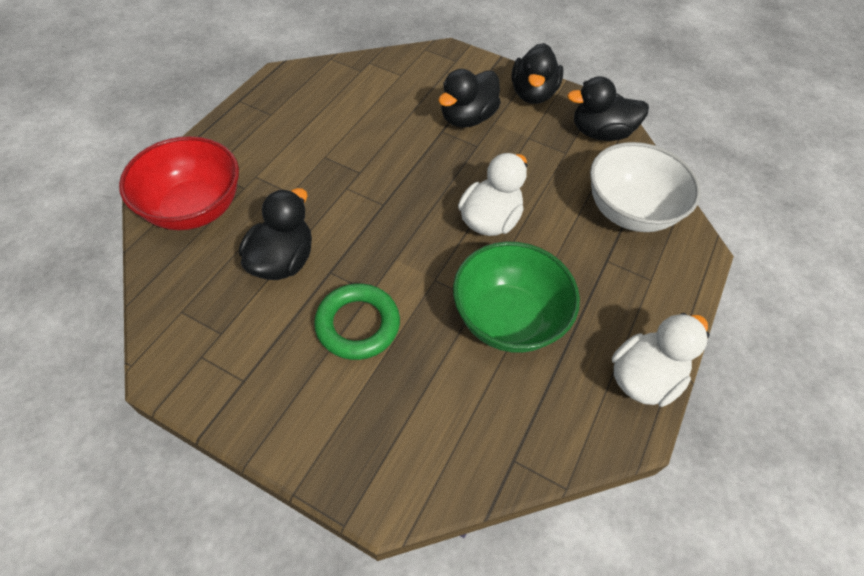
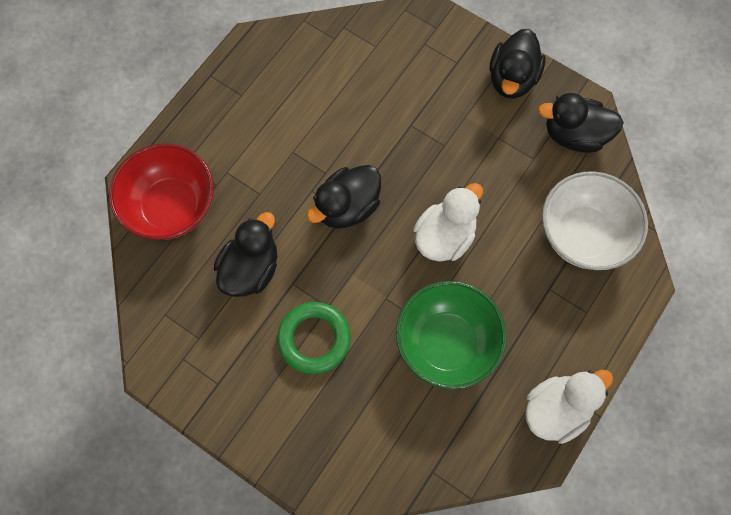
camera: 10 degrees right, 15 degrees up
(467, 118) = (438, 109): black duck -> black duck (347, 207)

